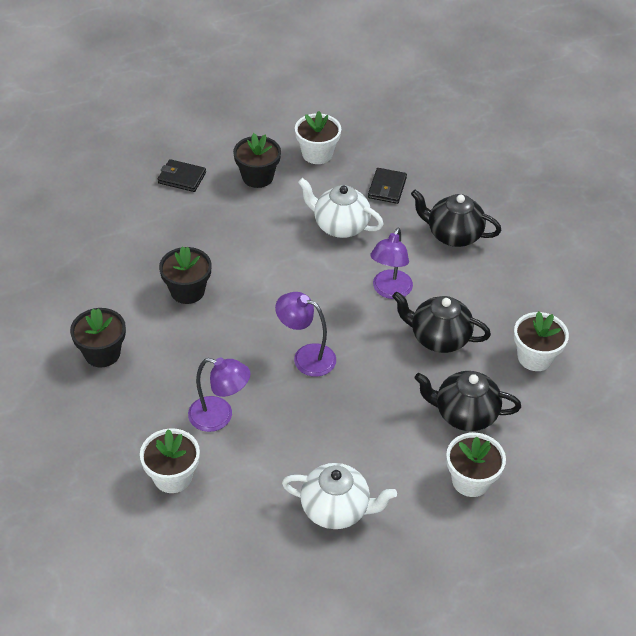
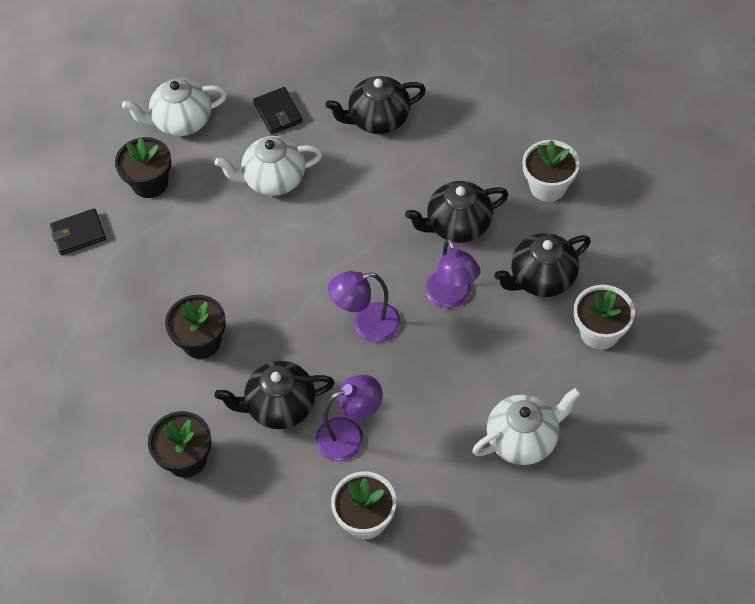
camera: 35 degrees left, 10 degrees up
(194, 365) = (280, 406): none -> black teapot
(317, 154) = (181, 121): white flower pot -> white teapot
(389, 291) = (376, 211): purple lamp -> purple lamp (452, 297)

